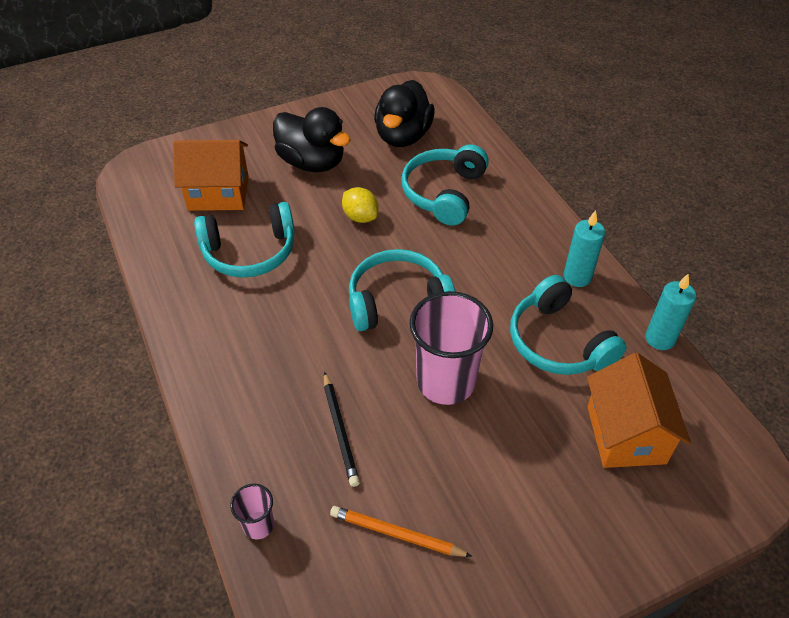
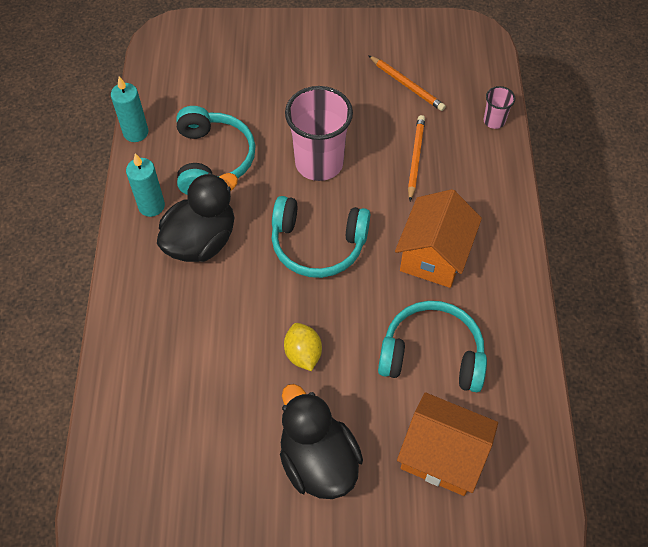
camera: 155 degrees left, 10 degrees up
(340, 431) = (415, 158): black pencil -> orange pencil
(403, 136) = (191, 460): black duck -> black duck (201, 241)
(444, 193) = (201, 349): turquoise headphones -> none
(625, 434) = (220, 84): orange house -> orange house (434, 255)

